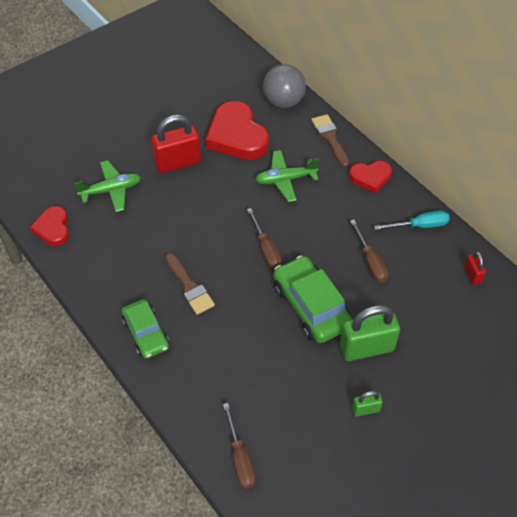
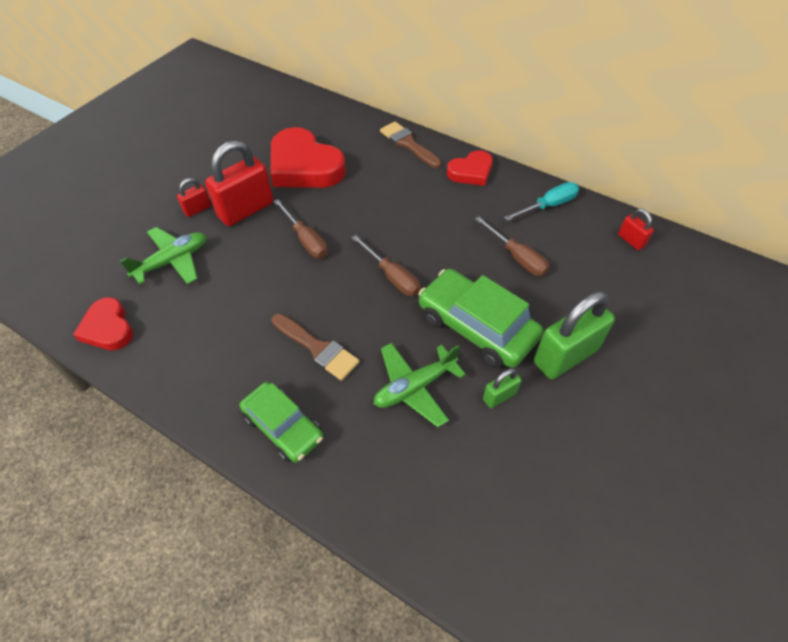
camera: 20 degrees left, 0 degrees up
(142, 152) = (197, 209): none -> red padlock
(240, 458) = (483, 561): brown screwdriver -> brown screwdriver (306, 240)
(283, 101) = (341, 121): grey ball -> none
(285, 180) = (379, 196): green plane -> green plane (414, 387)
(365, 409) = (605, 433): green padlock -> green padlock (499, 396)

